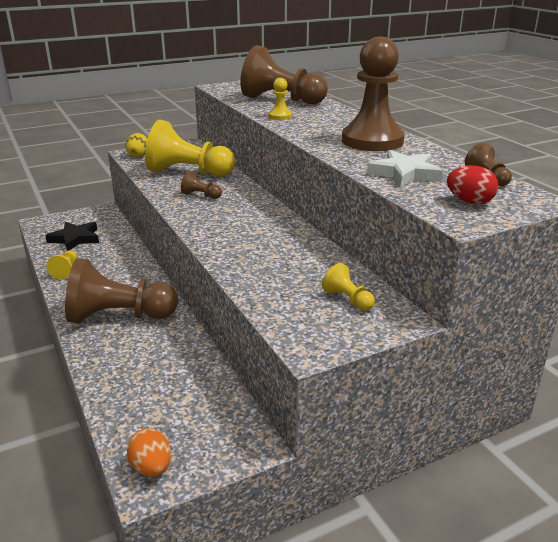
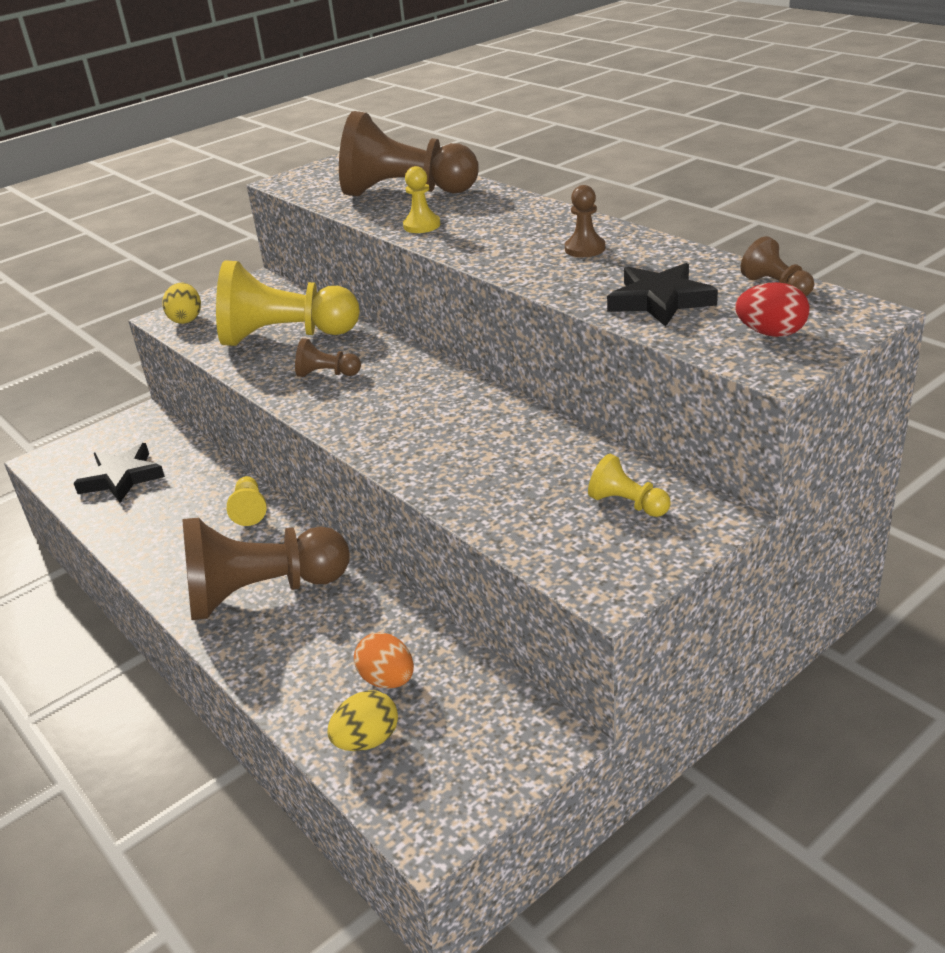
camera: 10 degrees left, 5 degrees up
(66, 270) = (136, 535): yellow pawn -> yellow pawn (249, 510)
(136, 417) = (367, 740): none -> yellow egg
(151, 467) = (425, 806): orange egg -> orange egg (387, 680)
(372, 141) = (585, 249): brown pawn -> brown pawn, size x0.43
(405, 173) = (660, 300): white star -> black star

